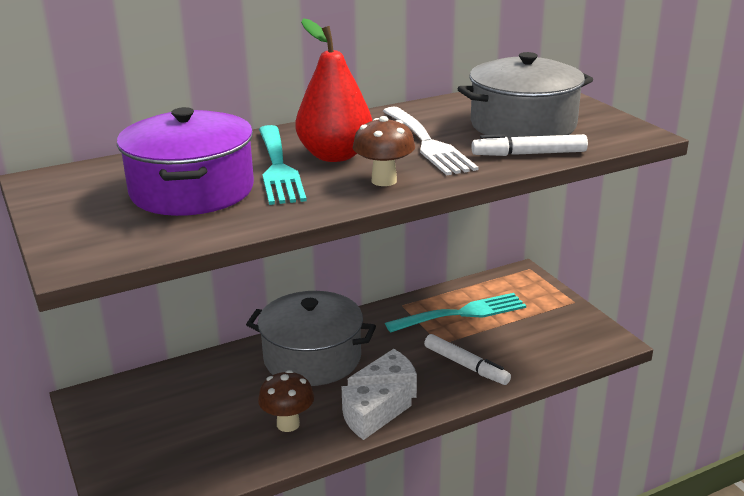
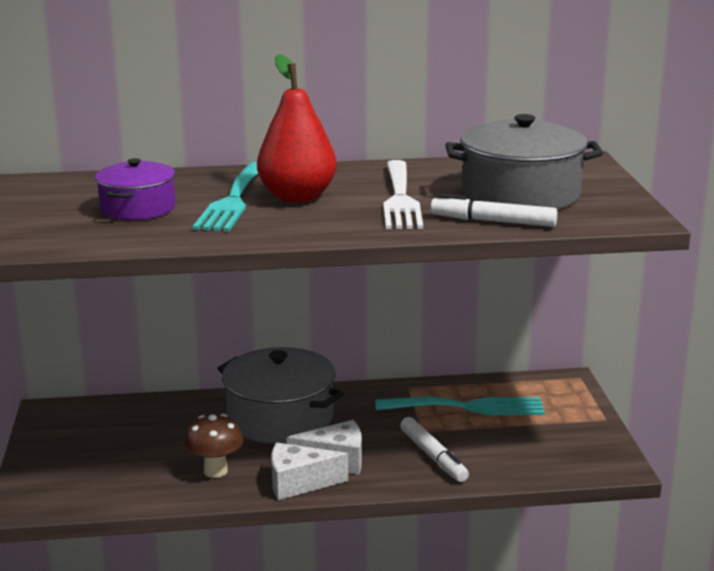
camera: 20 degrees right, 5 degrees down
(192, 190) = (138, 208): purple pot -> purple pot, size x0.61
(384, 181) = (319, 225): brown mushroom -> none

